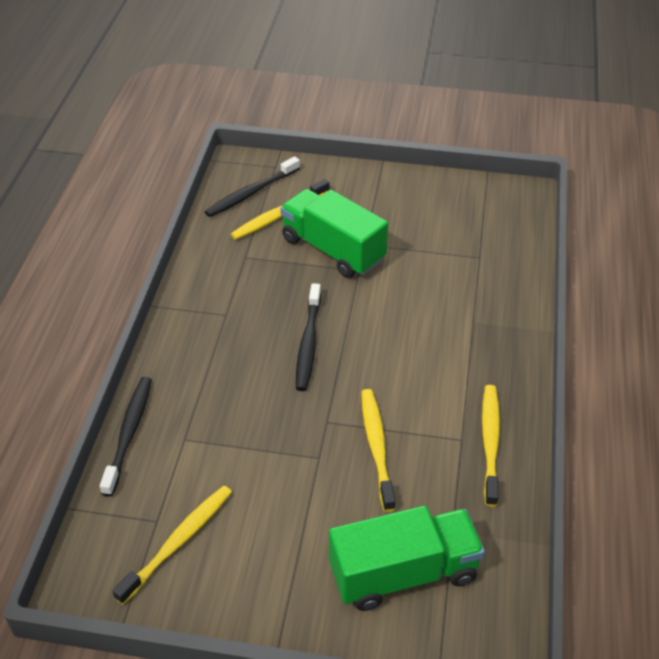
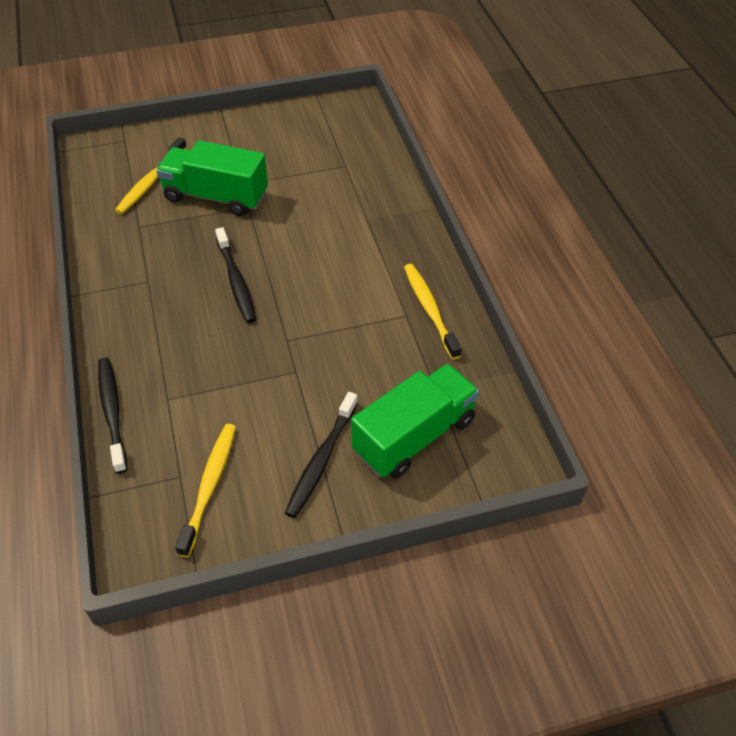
camera: 25 degrees left, 5 degrees up
(251, 193) = (114, 169): black toothbrush -> black toothbrush (321, 460)
(376, 447) = (340, 345): yellow toothbrush -> none

